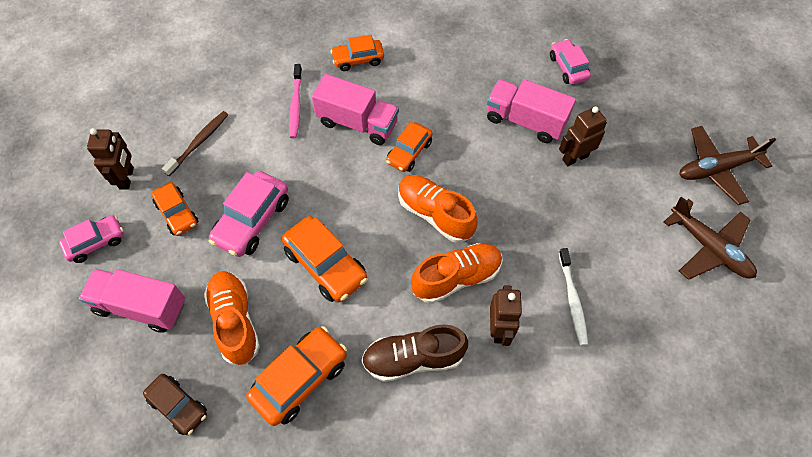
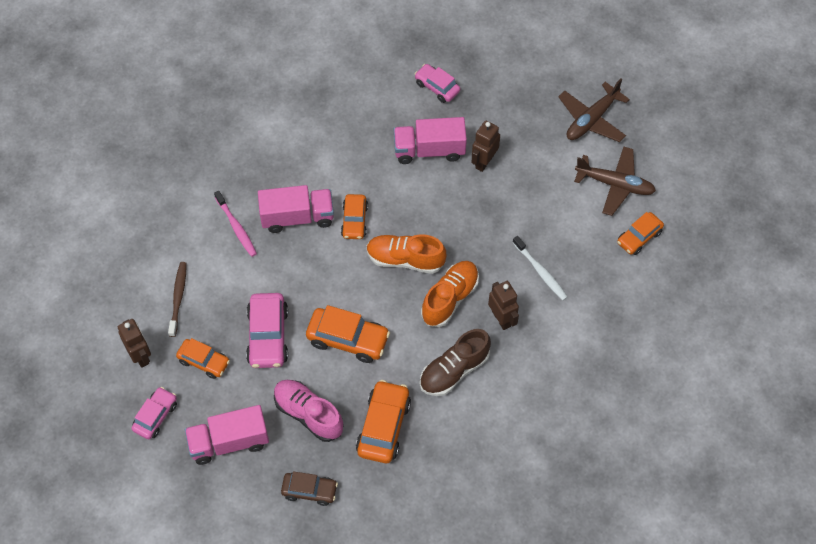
camera: 30 degrees left, 0 degrees up
(235, 322) = (308, 414): orange shoe -> pink shoe
(358, 59) = (261, 162): orange car -> orange car (639, 237)

